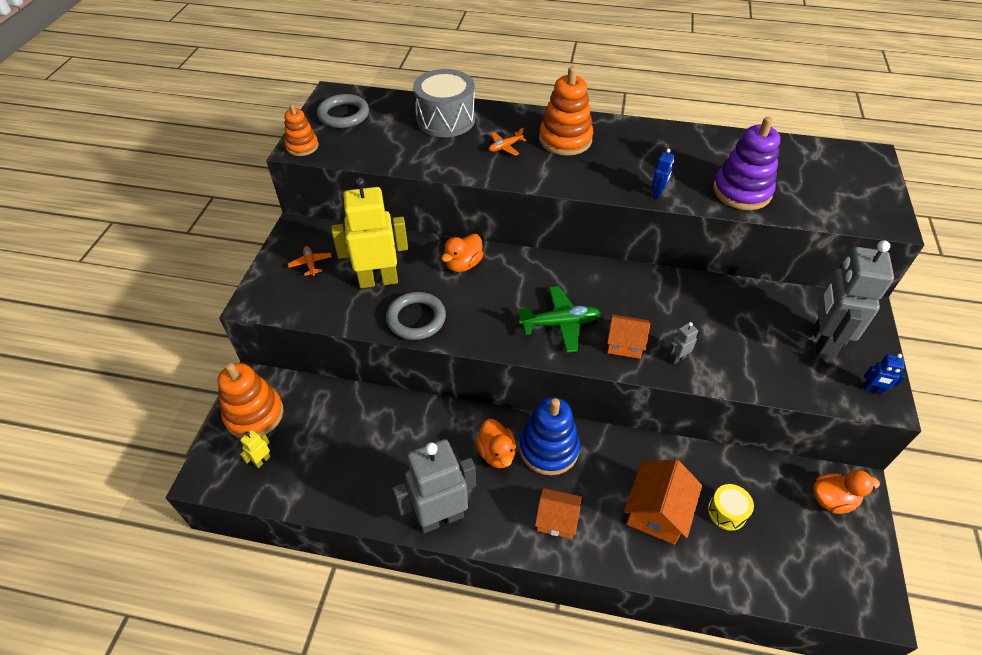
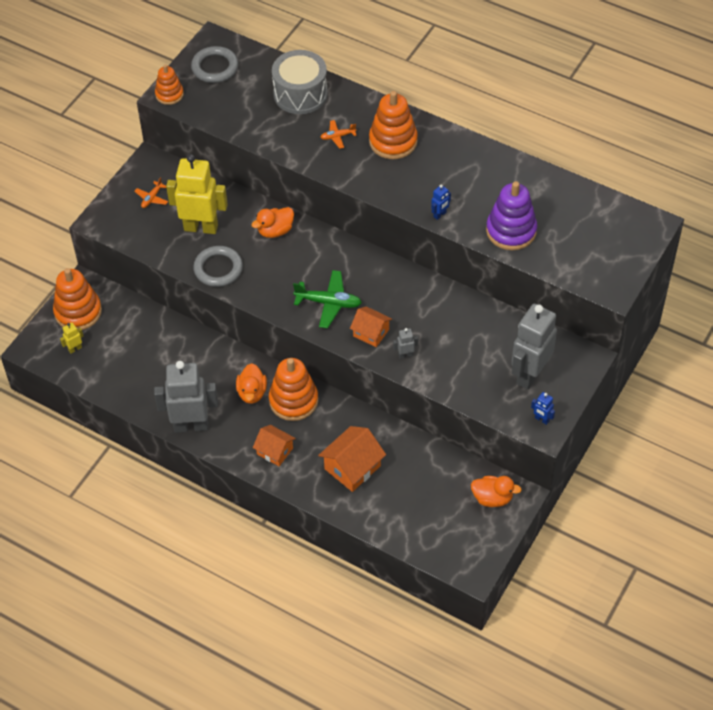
camera: 20 degrees right, 5 degrees up
(310, 264) = (152, 198): orange plane -> orange plane turned 150 degrees counterclockwise
(548, 449) = (293, 400): blue stacking toy -> orange stacking toy
(727, 512) = (405, 483): yellow drum -> none

